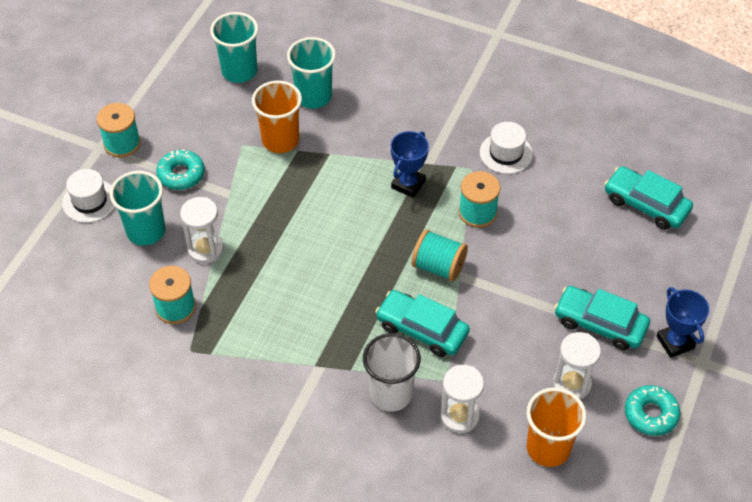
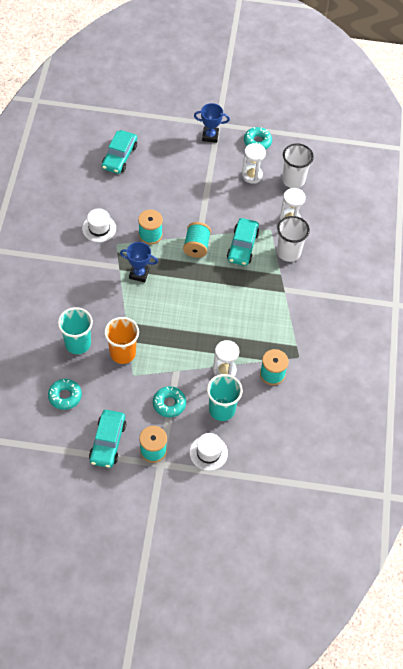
camera: 110 degrees left, 5 degrees up
(239, 71) = (65, 396): turquoise cup -> turquoise donut
(548, 448) = (293, 180): orange cup -> white cup
(600, 324) = (209, 168): turquoise car -> turquoise car (108, 442)
(675, 342) = (210, 136): blue trophy -> blue trophy turned 45 degrees clockwise

